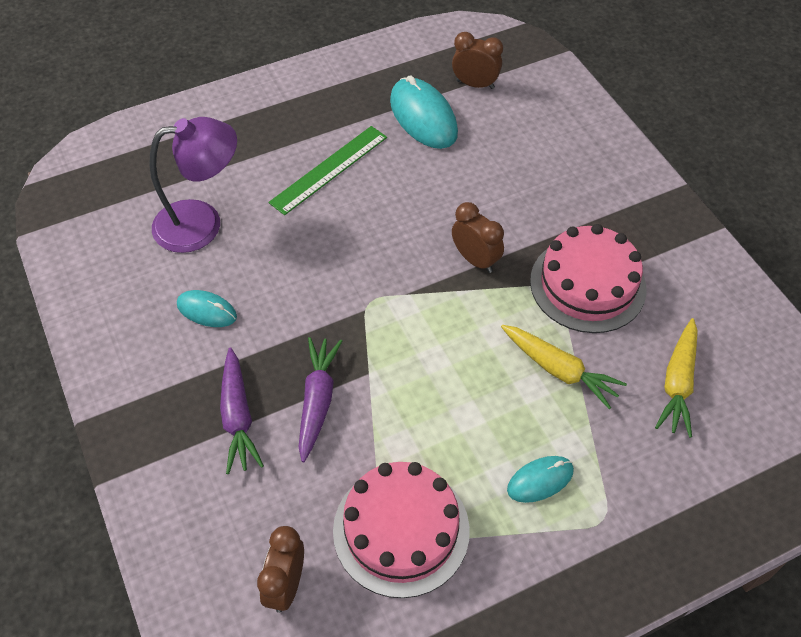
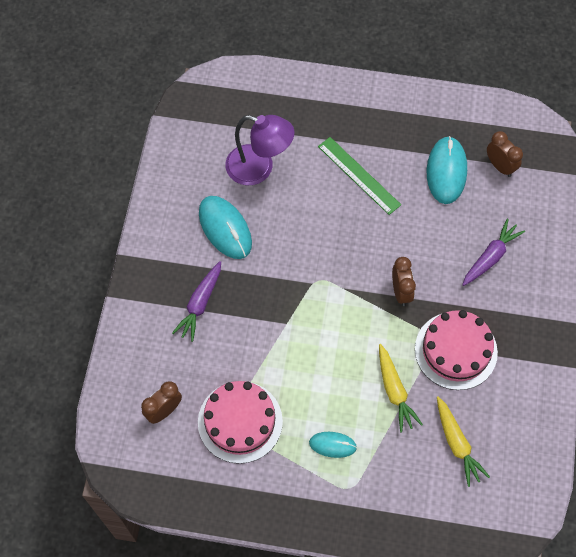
camera: 35 degrees right, 10 degrees up
(207, 311) = (225, 228): turquoise mouse -> turquoise mouse, size x1.76
(317, 400) = (247, 322): purple carrot -> purple carrot (490, 257)
(329, 169) = (359, 175): green ruler -> green ruler turned 60 degrees clockwise
(678, 383) = (457, 444): yellow carrot -> yellow carrot turned 75 degrees counterclockwise

